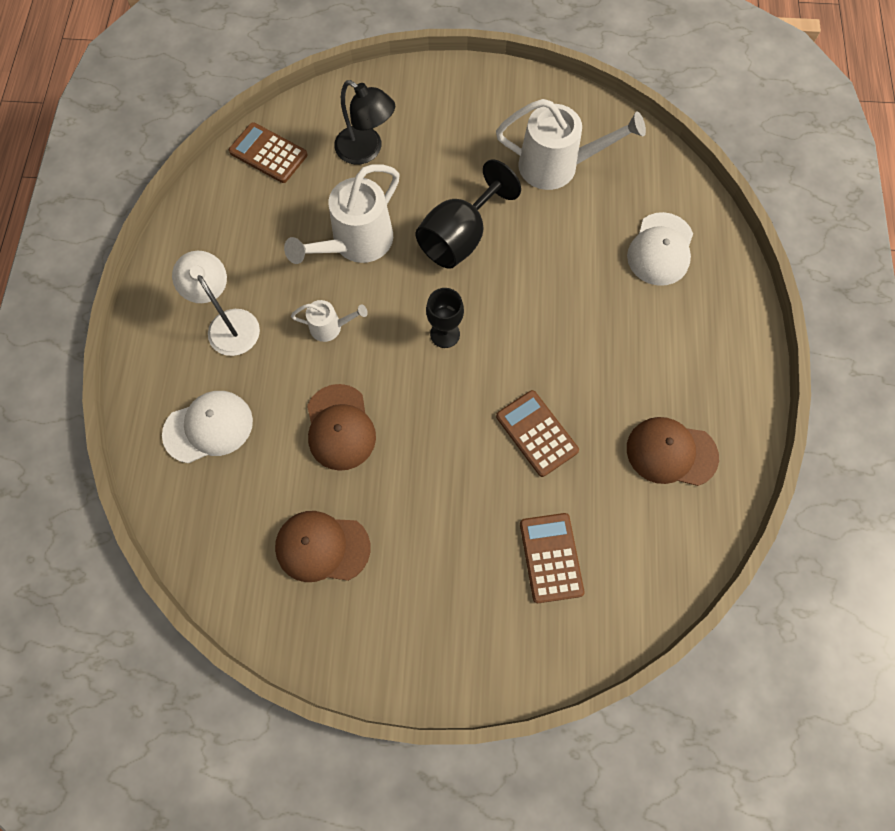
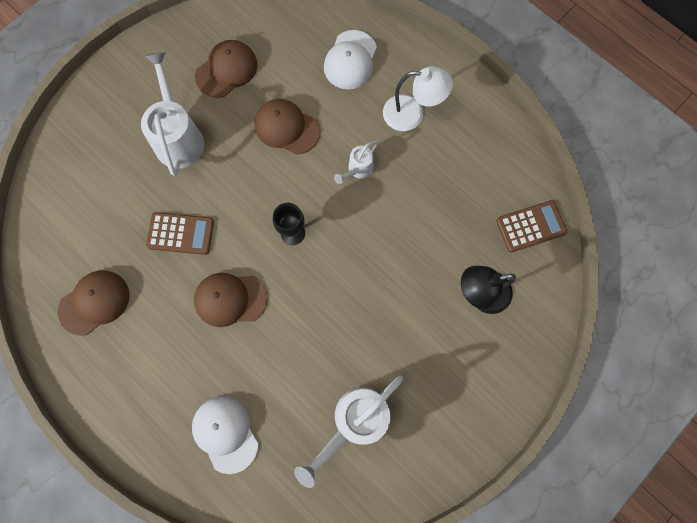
camera: 130 degrees right, 5 degrees up
(355, 244) = (407, 229): white watering can -> white watering can (178, 136)
(460, 237) = (354, 301): black goblet -> none
(551, 557) = (107, 180): brown calculator -> none
(553, 337) = (230, 299): none -> brown cap

